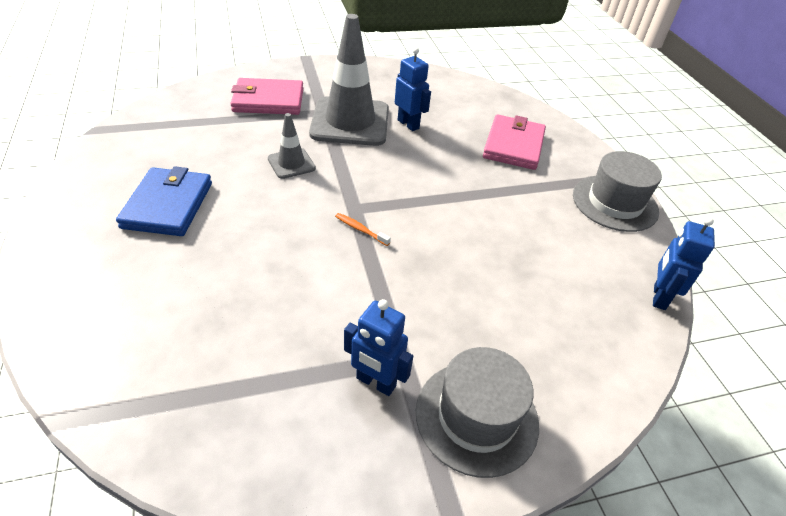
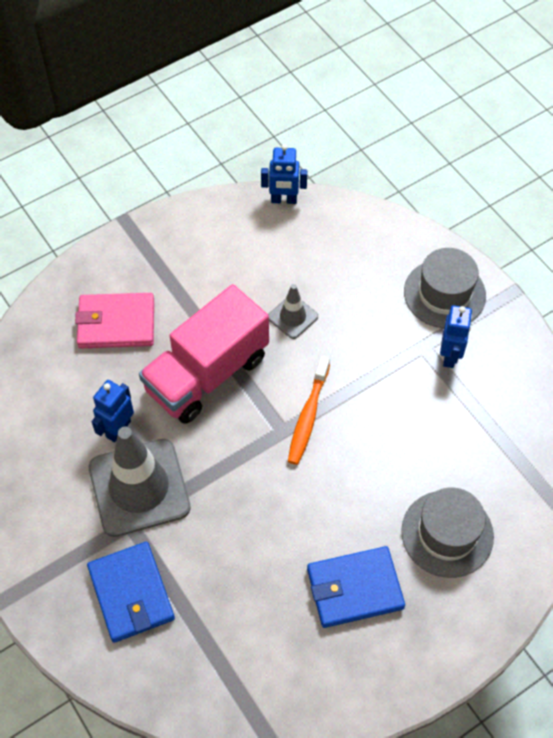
camera: 105 degrees left, 15 degrees up
(268, 100) = (131, 593): pink wallet -> blue wallet
(291, 163) = (241, 512): grey traffic cone -> grey traffic cone (292, 317)
(360, 229) = (308, 416): orange toothbrush -> orange toothbrush, size x1.93
(439, 180) = (207, 374): none -> pink truck
(615, 203) = (176, 232): grey hat -> grey hat (447, 533)

